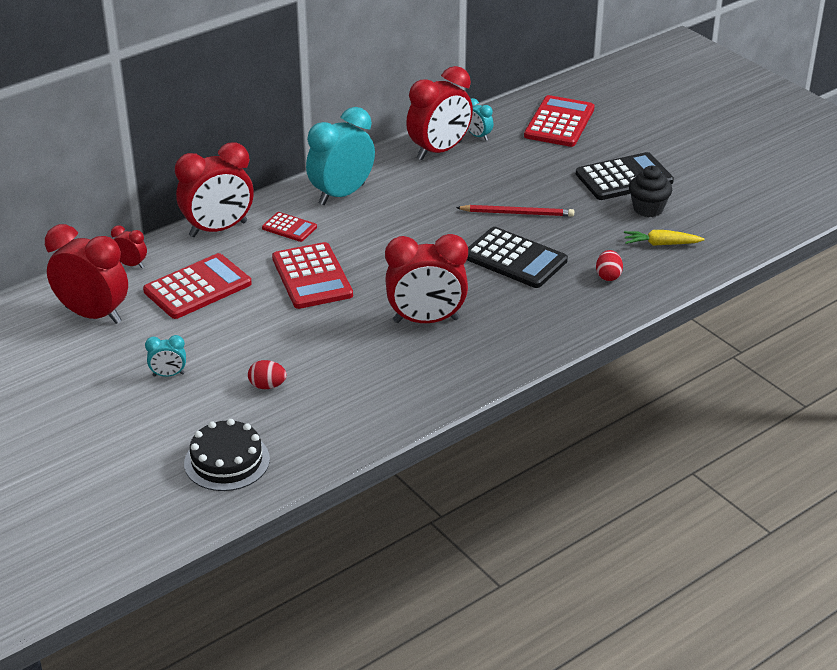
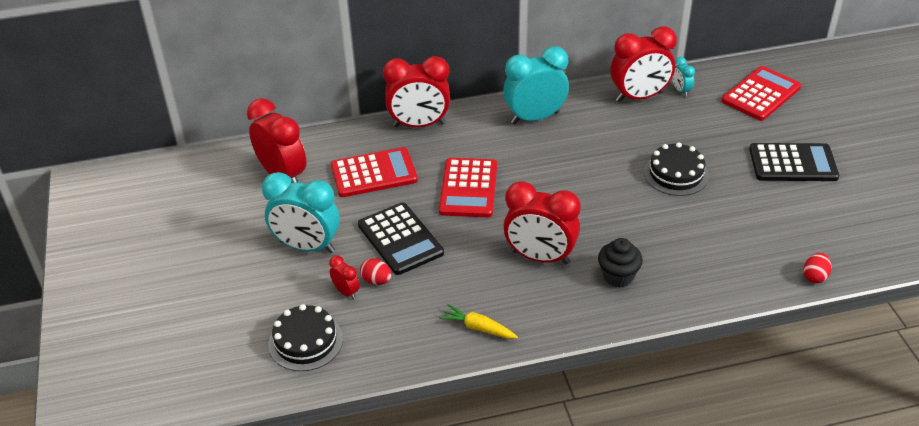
camera: 25 degrees right, 5 degrees up
(131, 265) = (336, 139): red clock -> red clock (346, 292)
(168, 375) = (307, 246): turquoise clock -> turquoise clock, size x2.19
(289, 228) = (475, 138): red calculator -> none
(514, 259) = (649, 218): black calculator -> black calculator (400, 239)
(517, 213) = (676, 174): red pencil -> black cake
(608, 276) = (726, 259): red egg -> red egg (815, 276)
(648, 209) = (799, 200): black cupcake -> black cupcake (618, 276)
(661, 244) = (793, 240): yellow carrot -> yellow carrot (478, 328)

